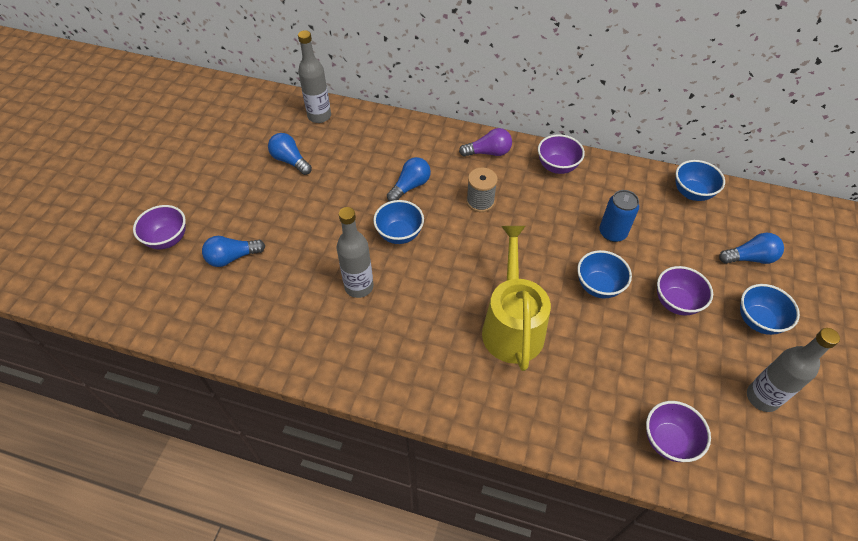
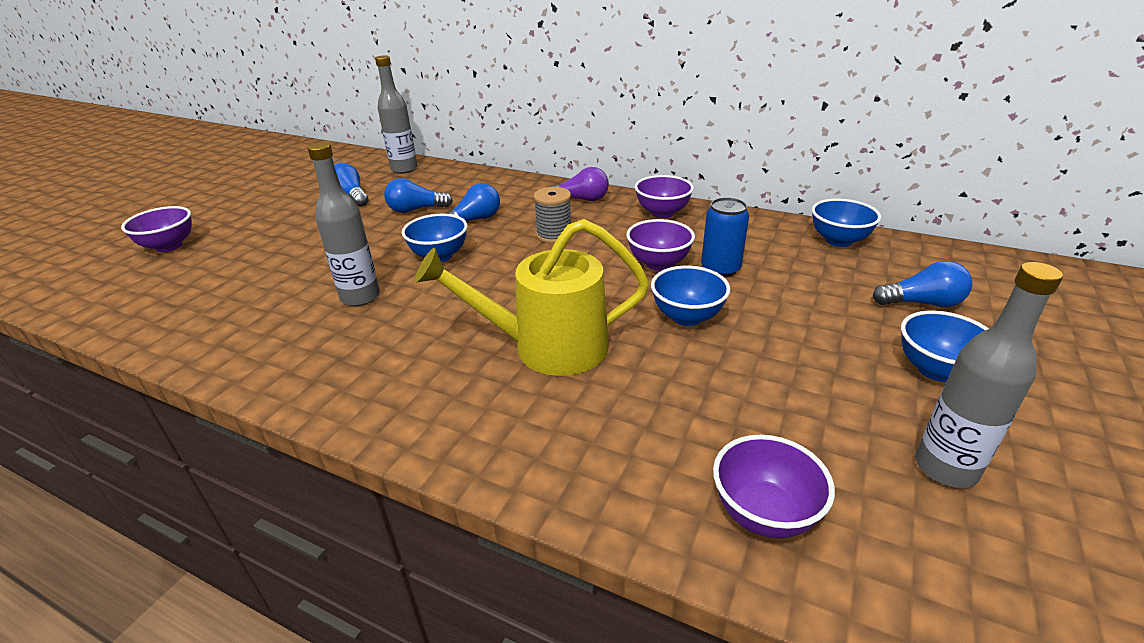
camera: 10 degrees right, 20 degrees down
(232, 257) = (228, 264): blue light bulb -> blue light bulb (416, 210)
(512, 325) = (547, 347): yellow watering can -> yellow watering can turned 105 degrees counterclockwise
(676, 302) = (802, 341): purple bowl -> purple bowl (658, 263)

